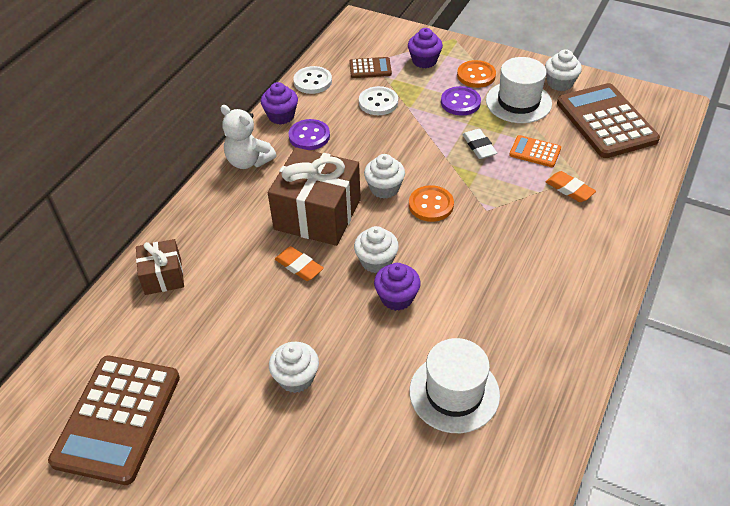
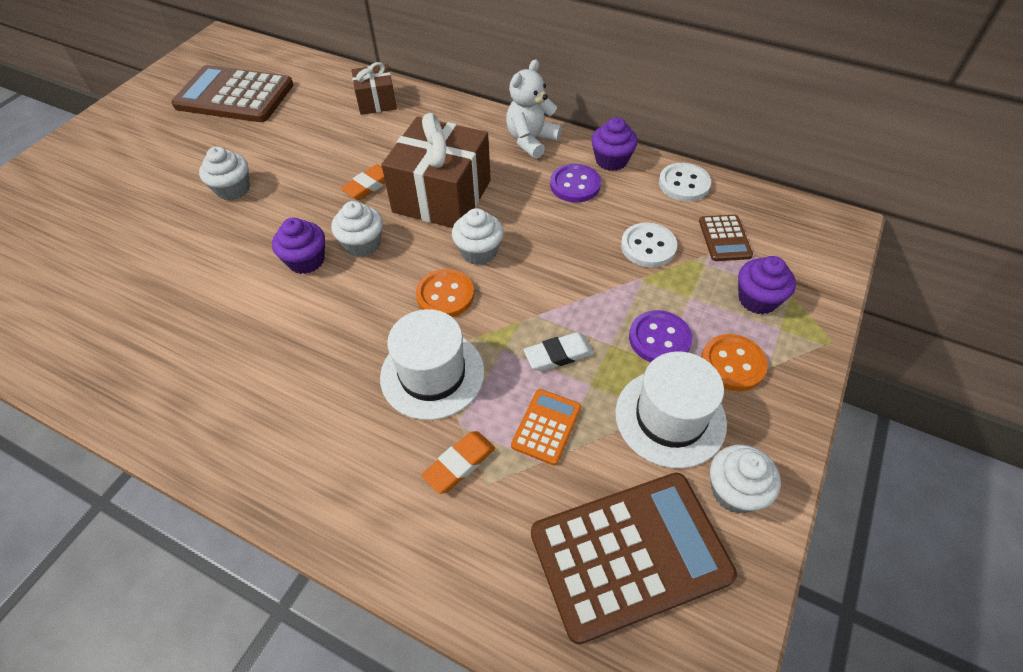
camera: 90 degrees right, 5 degrees up
(454, 393) = (168, 303): white hat -> white hat (432, 374)

